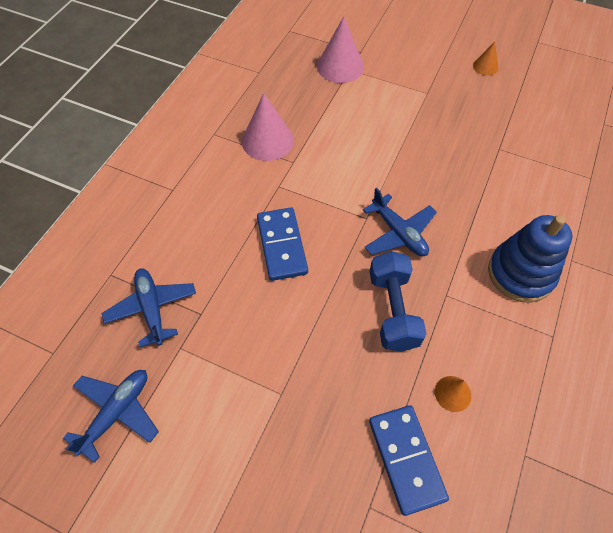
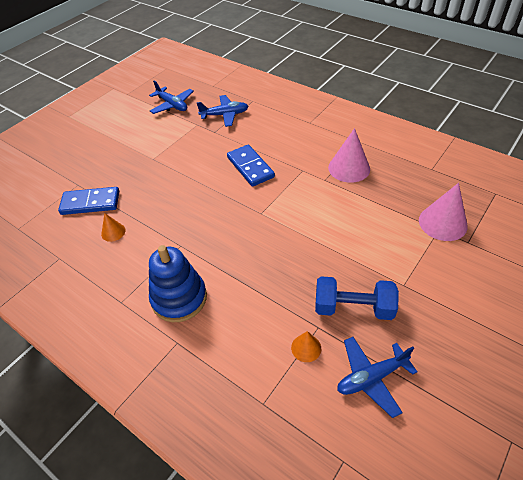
camera: 105 degrees right, 10 degrees down
(281, 245) = (250, 167): blue domino -> blue domino turned 60 degrees clockwise
(393, 310) = (181, 214): blue dumbbell -> blue dumbbell (353, 308)
(398, 233) = (241, 229): blue plane -> blue plane (371, 377)
(485, 66) = (450, 354): orange cone -> orange cone (306, 348)

